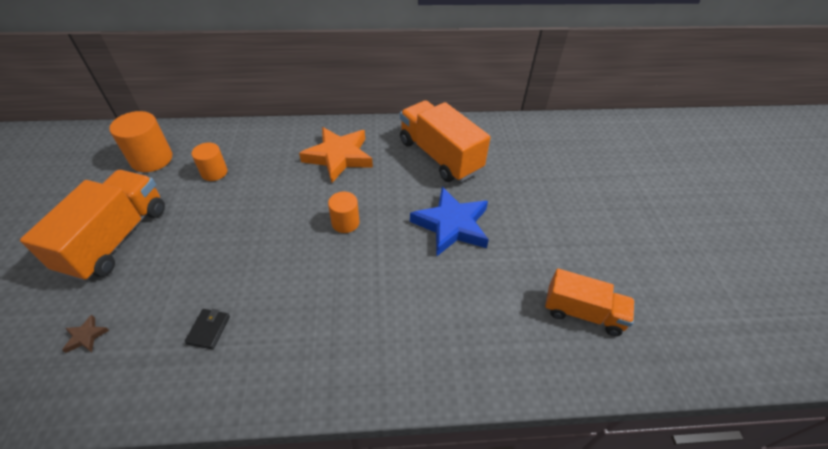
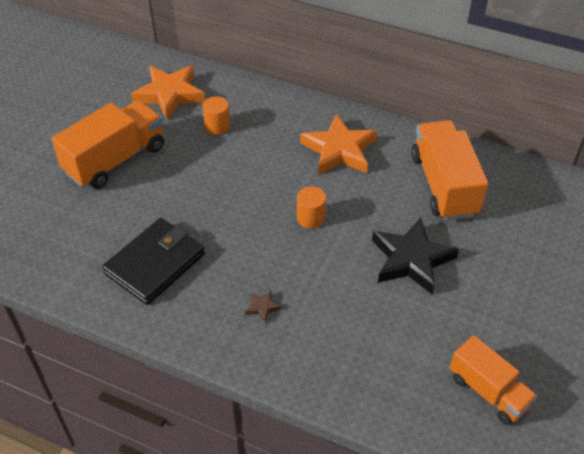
camera: 30 degrees right, 0 degrees up
(86, 336) = (68, 231): brown star -> brown star (262, 307)
(152, 159) = (170, 94): orange cylinder -> orange star
(208, 330) = (155, 264): black wallet -> black wallet, size x2.47
(451, 225) = (411, 259): blue star -> black star

